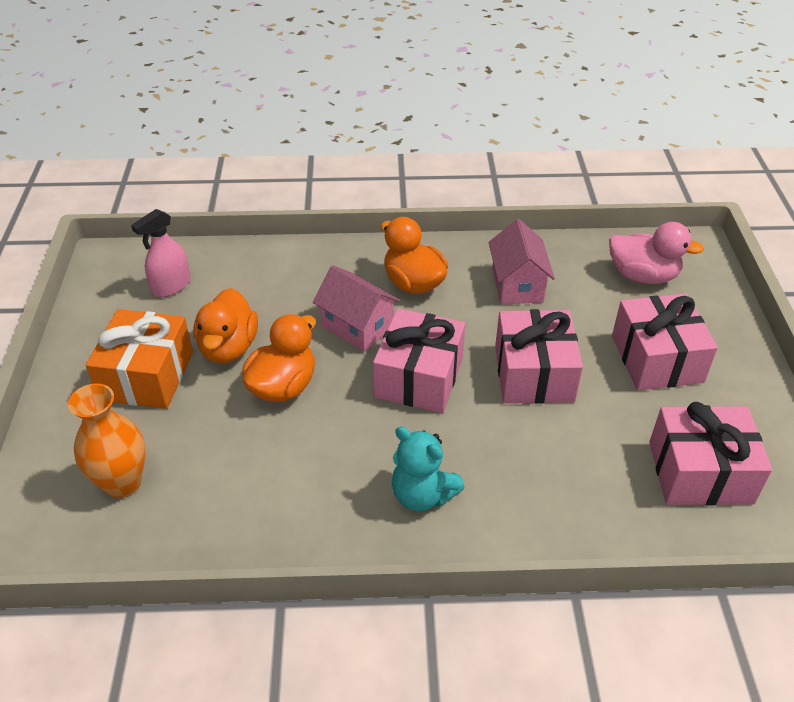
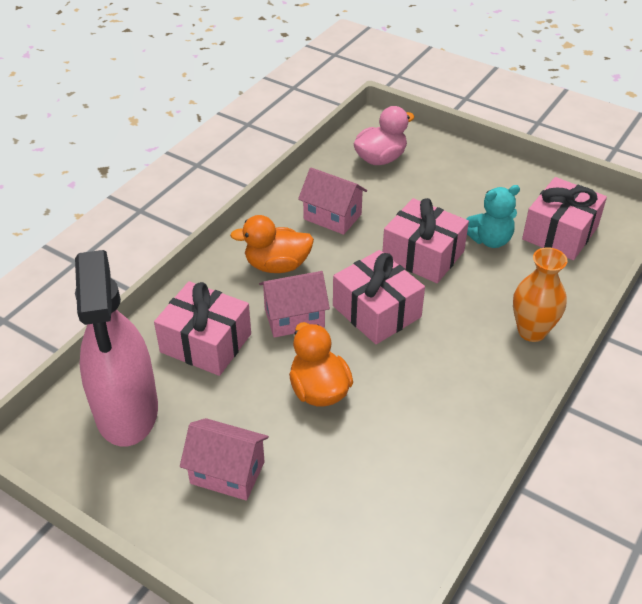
camera: 55 degrees left, 0 degrees up
(122, 483) = (339, 537): orange vase -> orange vase (532, 331)
(147, 376) = (227, 472): orange gift -> pink house
(171, 286) = (127, 410): pink spray bottle -> pink spray bottle, size x2.13
(228, 348) = (244, 404): orange duck -> none
(422, 494) = (485, 364): turquoise teddy bear -> turquoise teddy bear (489, 240)
(656, 359) = (458, 196): pink gift -> pink gift (206, 343)

